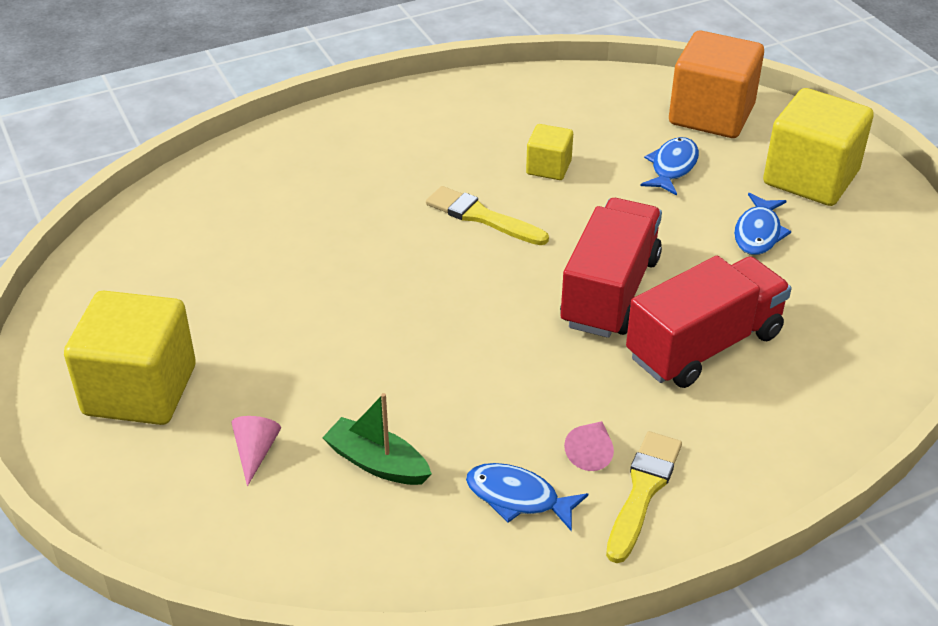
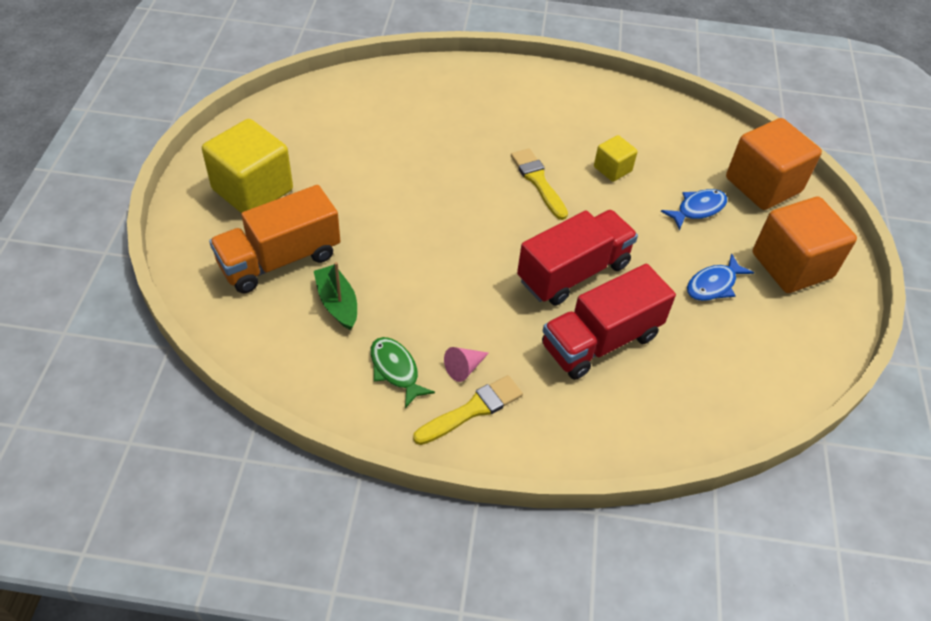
camera: 30 degrees right, 10 degrees up
(255, 452) = (279, 259): pink cone -> orange truck
(518, 498) = (396, 370): blue fish -> green fish
(704, 346) = (600, 341): red truck -> red truck turned 150 degrees clockwise
(810, 178) = (791, 265): yellow cube -> orange cube

